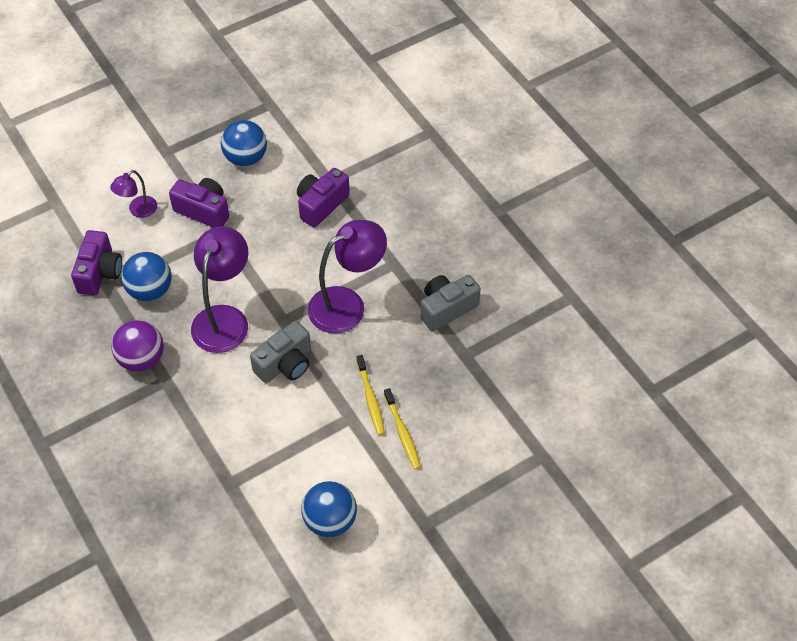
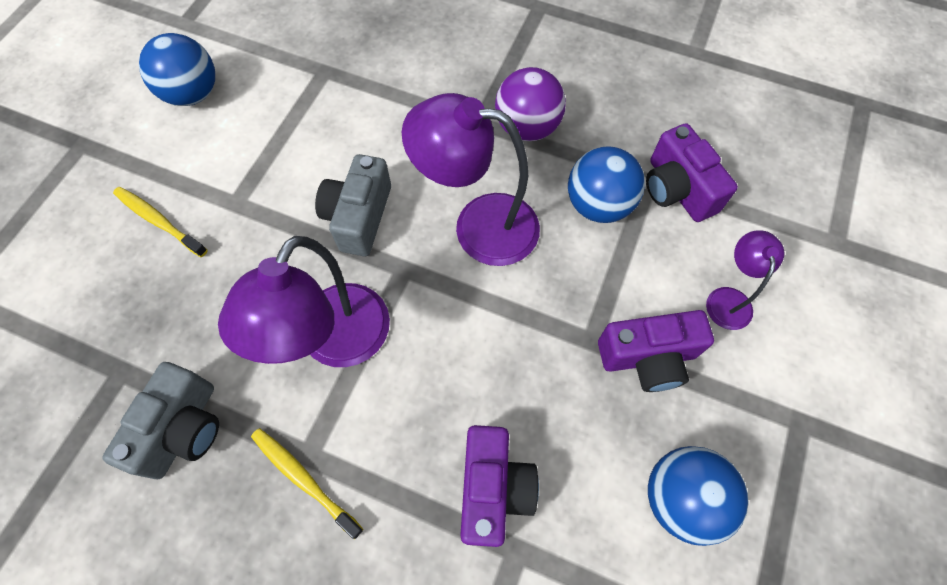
camera: 145 degrees right, 10 degrees up
(224, 318) = (478, 226): purple lamp -> purple lamp turned 120 degrees clockwise
(370, 399) = (223, 237): yellow toothbrush -> yellow toothbrush (304, 479)

